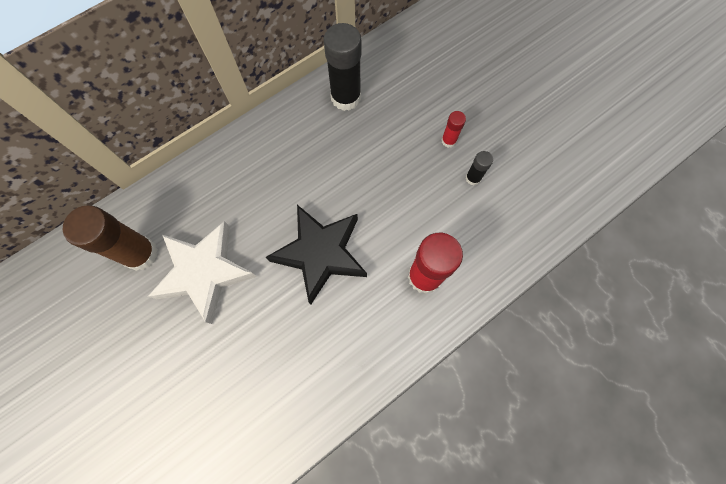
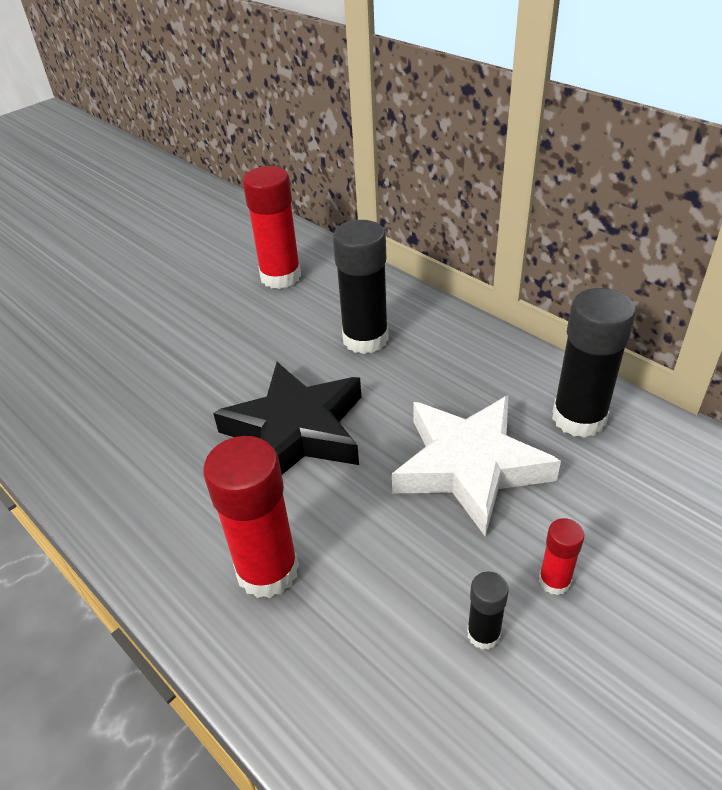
camera: 85 degrees right, 30 degrees down
(140, 254) = (280, 277): brown glue stick -> red glue stick
(205, 272) = (261, 328): white star -> white star (470, 467)
(241, 200) = (365, 339): none -> black glue stick

